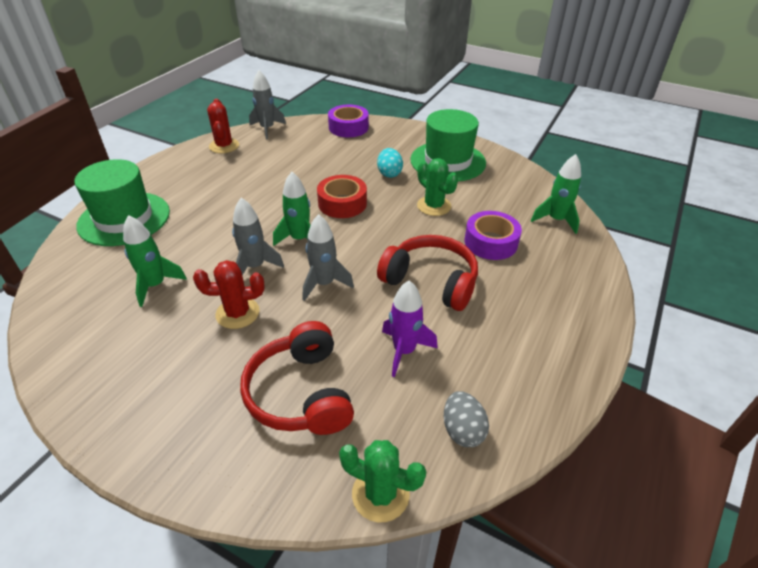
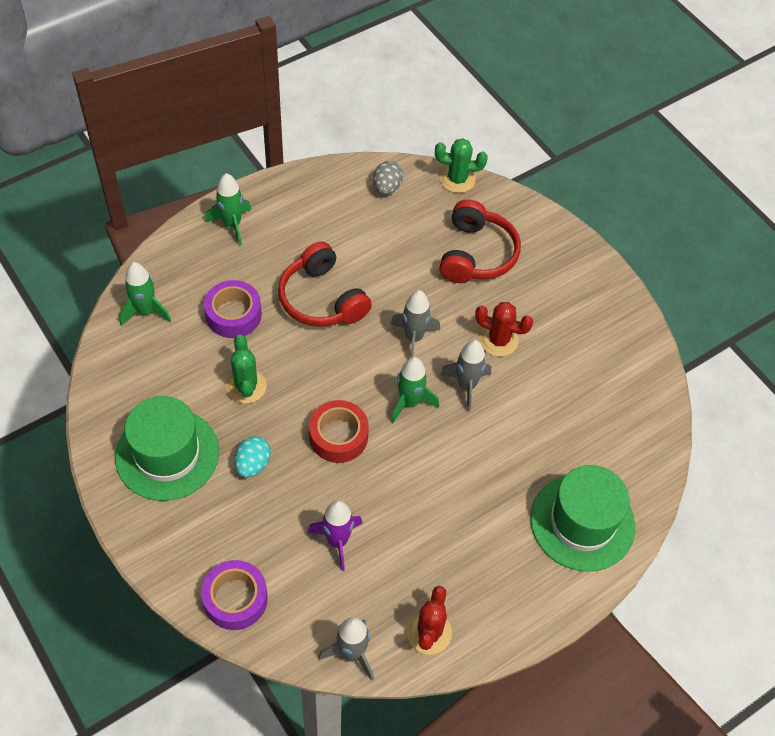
camera: 155 degrees left, 15 degrees up
(155, 285) = (562, 404): green rocket -> green rocket (232, 225)
(380, 494) = (457, 179): green cactus -> green cactus turned 45 degrees counterclockwise
(404, 351) = (387, 251): purple rocket -> purple rocket (337, 541)

